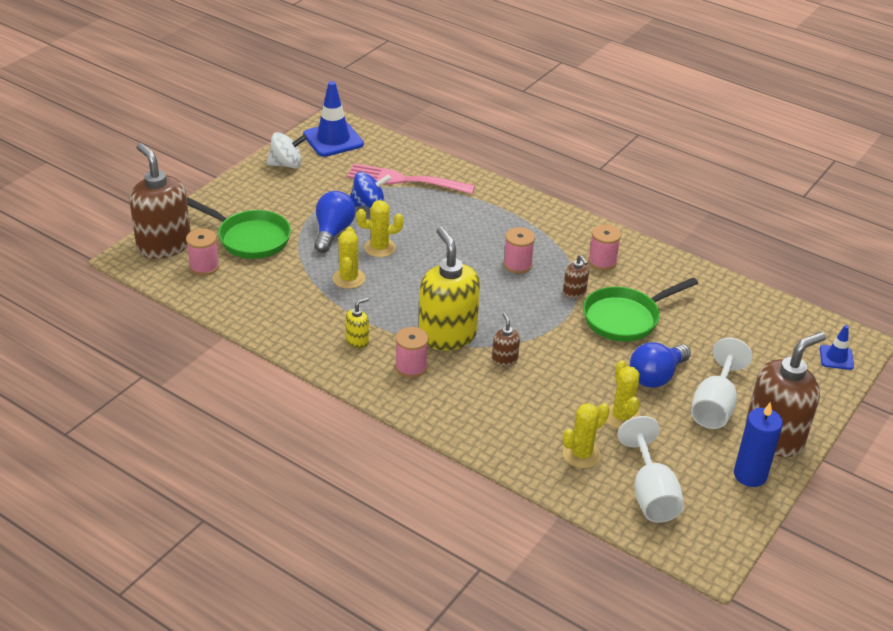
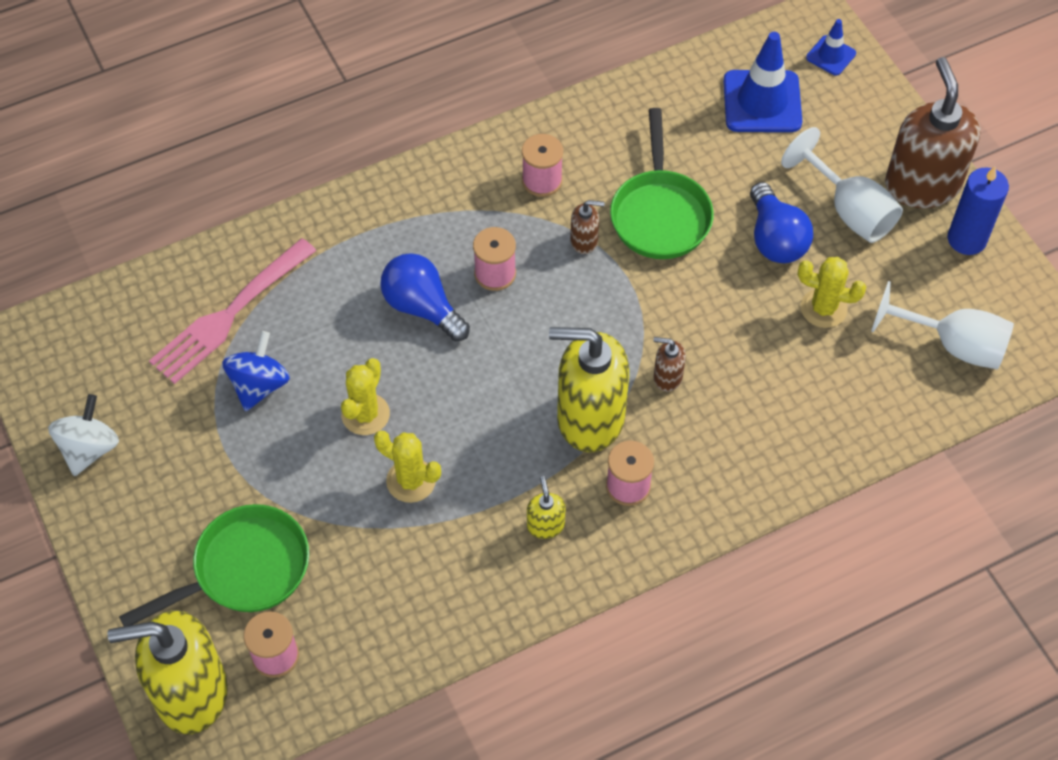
camera: 60 degrees left, 20 degrees up
(164, 245) = (190, 693): brown soap dispenser -> yellow soap dispenser
(333, 140) = (66, 361): blue traffic cone -> blue traffic cone (762, 102)
(333, 232) = (294, 456): blue light bulb -> blue light bulb (422, 307)
(581, 454) = (864, 380): yellow cactus -> none

